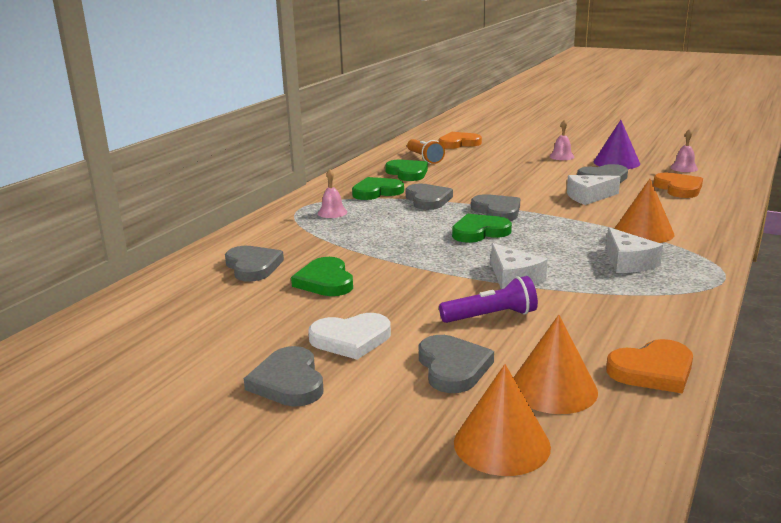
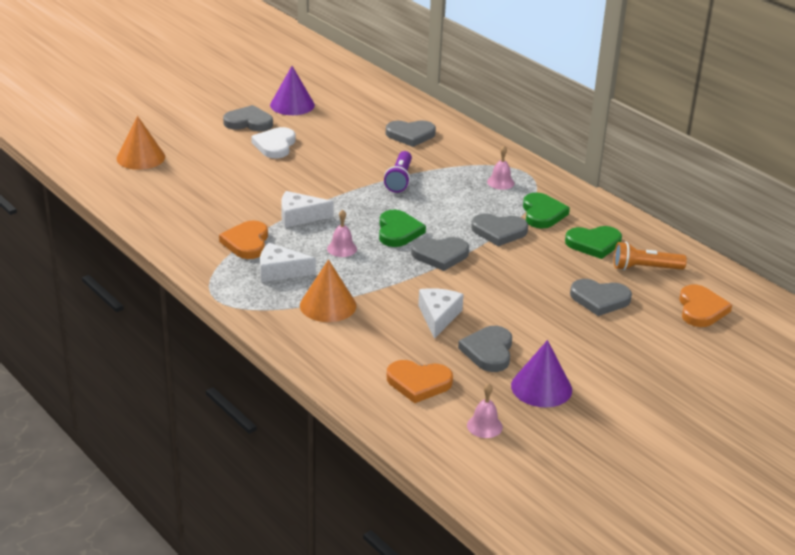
camera: 110 degrees right, 10 degrees up
(200, 363) = (292, 105): none -> purple cone
(325, 281) = (362, 153): green heart -> none
(453, 367) = (214, 164): grey heart -> grey heart (599, 299)
(491, 316) = (256, 192): purple flashlight -> purple flashlight (399, 179)
(553, 388) = (165, 184): orange cone -> none
(561, 156) = (593, 359): pink bell -> pink bell (342, 248)
(653, 371) = (147, 217): orange heart -> orange heart (246, 243)

